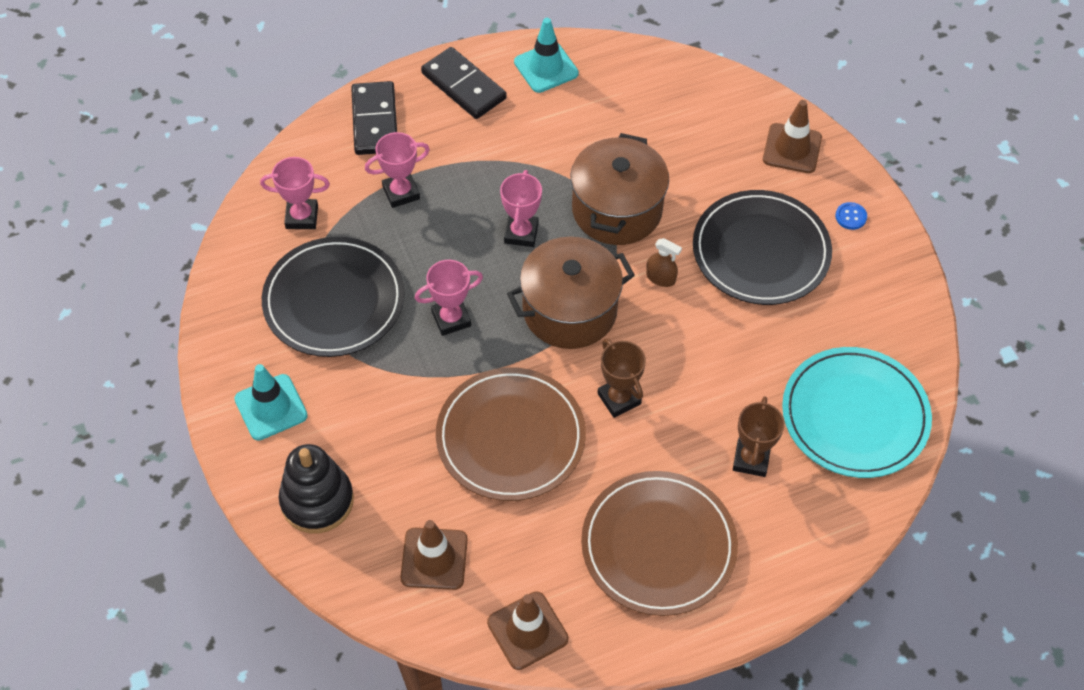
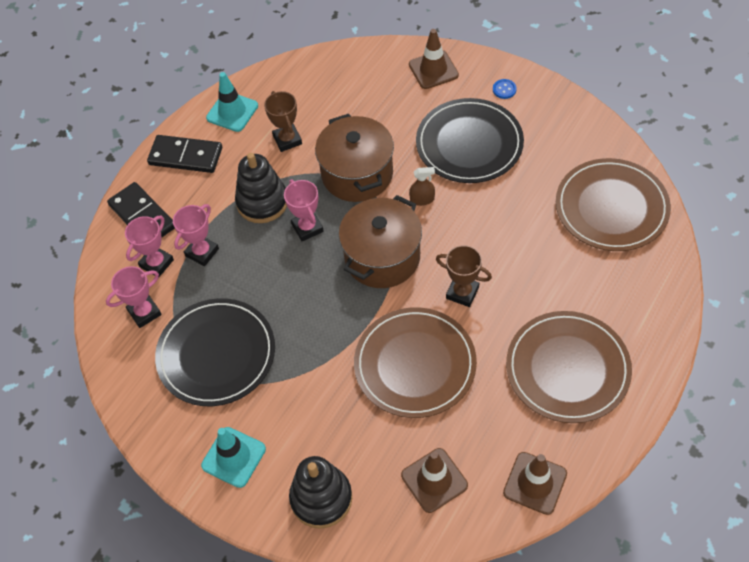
camera: 30 degrees left, 0 degrees up
(451, 319) = (308, 313): pink trophy -> pink trophy (156, 263)
(499, 179) = (262, 202): none -> black stacking toy
(751, 459) = (575, 276): brown trophy -> brown trophy (287, 140)
(855, 415) = (611, 208): turquoise plate -> brown plate

